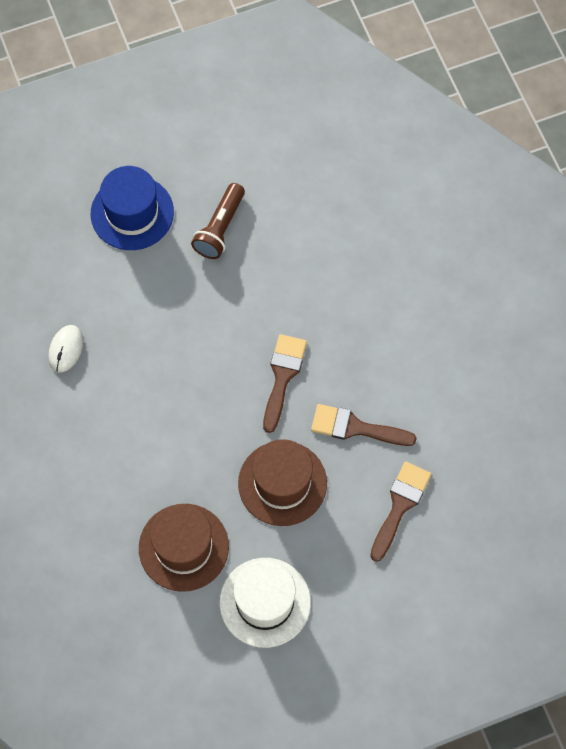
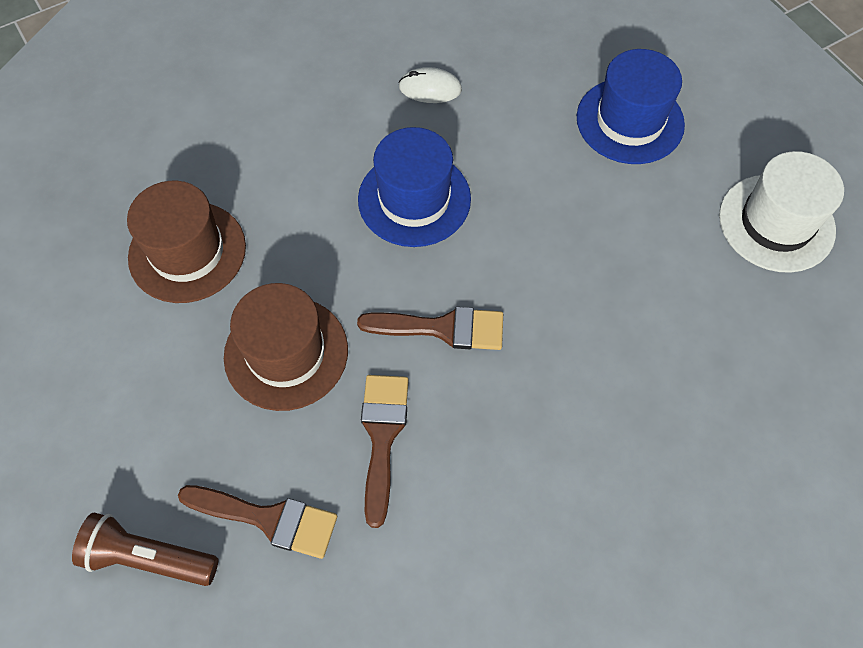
camera: 80 degrees right, 5 degrees down
(170, 378) = (414, 199): none -> blue hat
(220, 228) = (640, 219): brown flashlight -> brown flashlight (148, 558)
(265, 602) = (115, 358): white hat -> white hat (776, 223)

